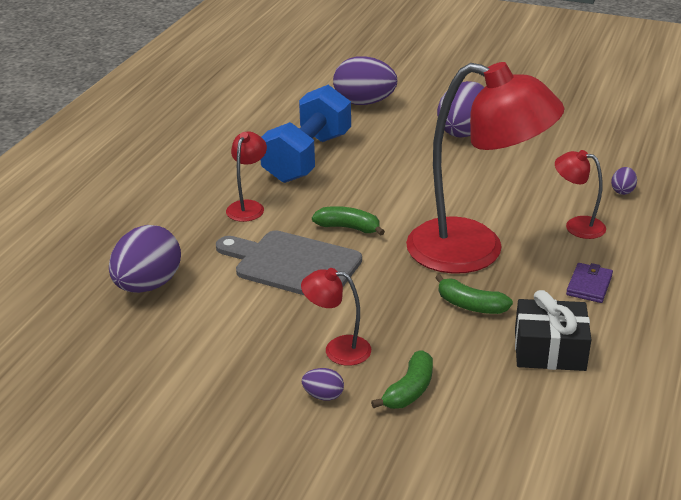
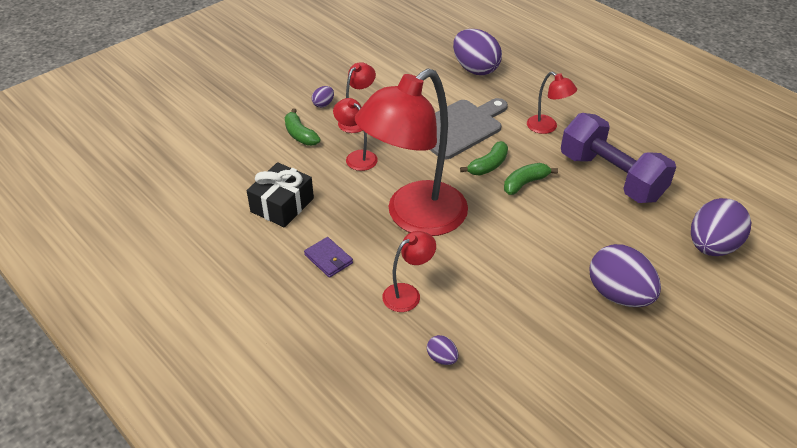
camera: 115 degrees right, 10 degrees up
(307, 157) = (611, 177): blue dumbbell -> purple dumbbell
(412, 323) = (356, 157): none -> red lamp
(470, 305) = (354, 189): green banana -> green banana (525, 183)

